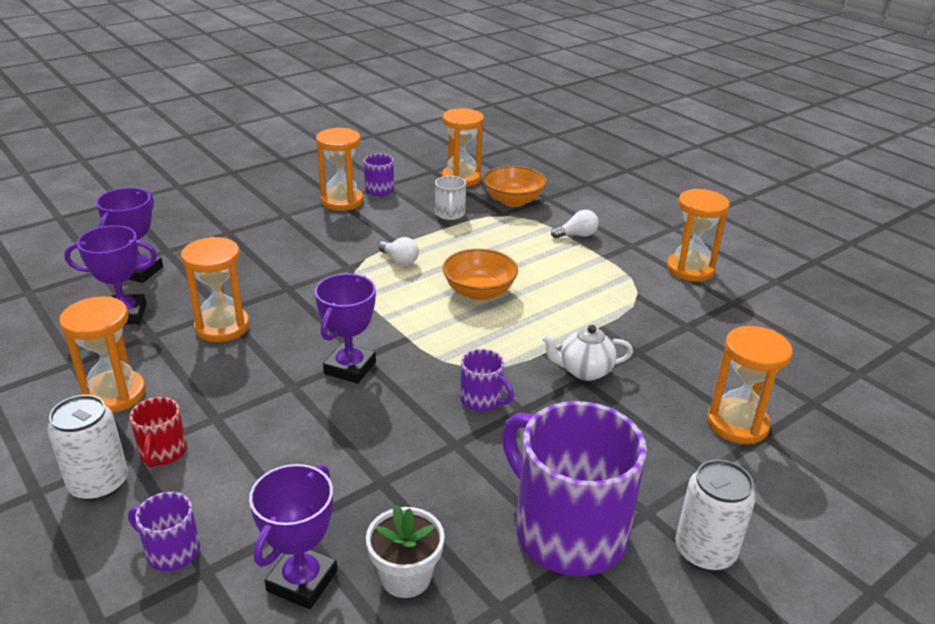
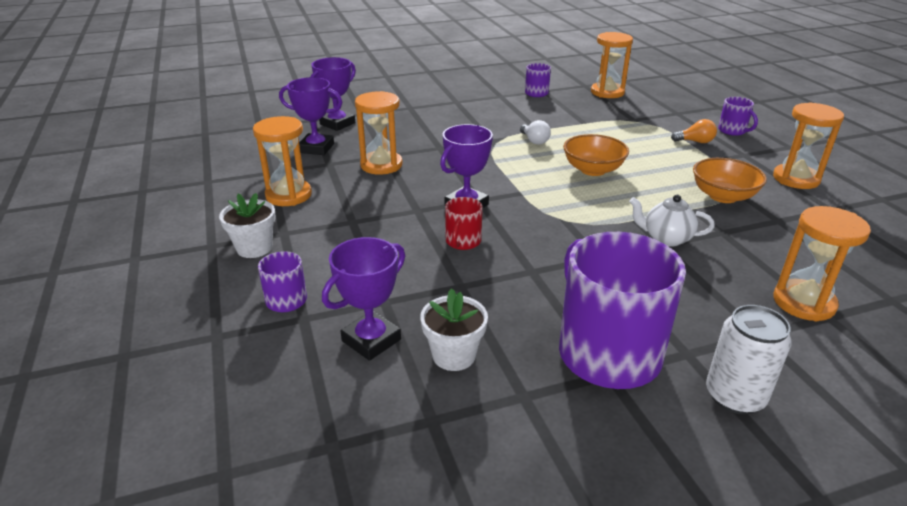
camera: 20 degrees right, 0 degrees up
(99, 484) = (254, 248): white can -> white flower pot
(163, 452) = (306, 236): red mug -> red mug (463, 242)
(342, 201) = (504, 97): orange hourglass -> none
(450, 214) = (588, 115): white mug -> none
(482, 399) = (567, 244): purple mug -> purple mug (733, 131)
(513, 201) = (646, 112): orange bowl -> orange bowl (723, 196)
(577, 235) = (695, 142): white light bulb -> orange light bulb

